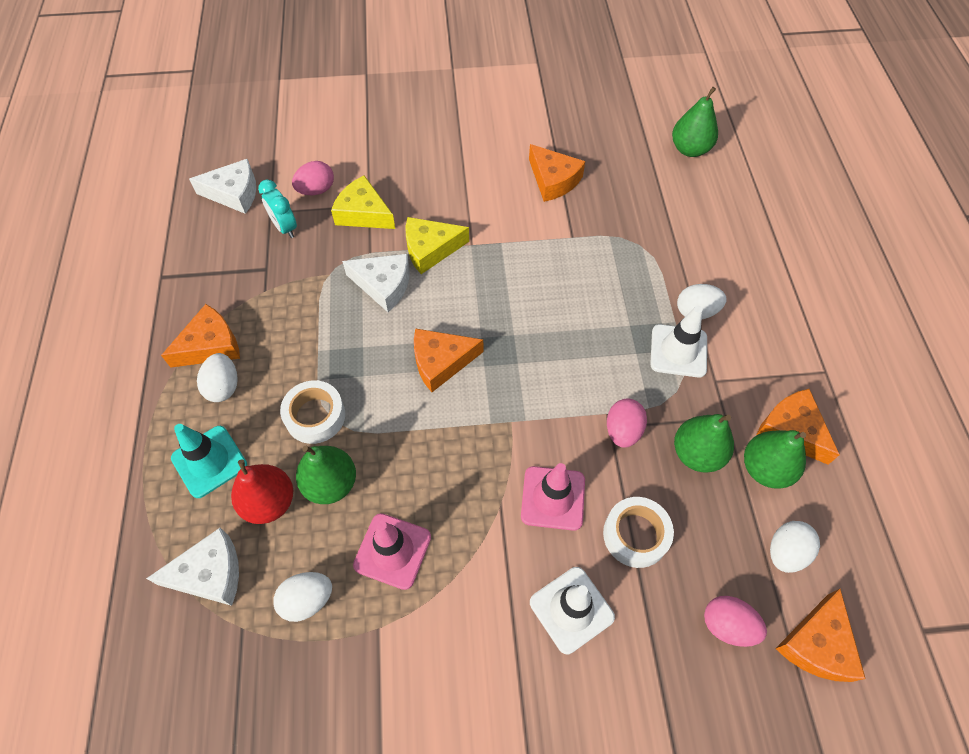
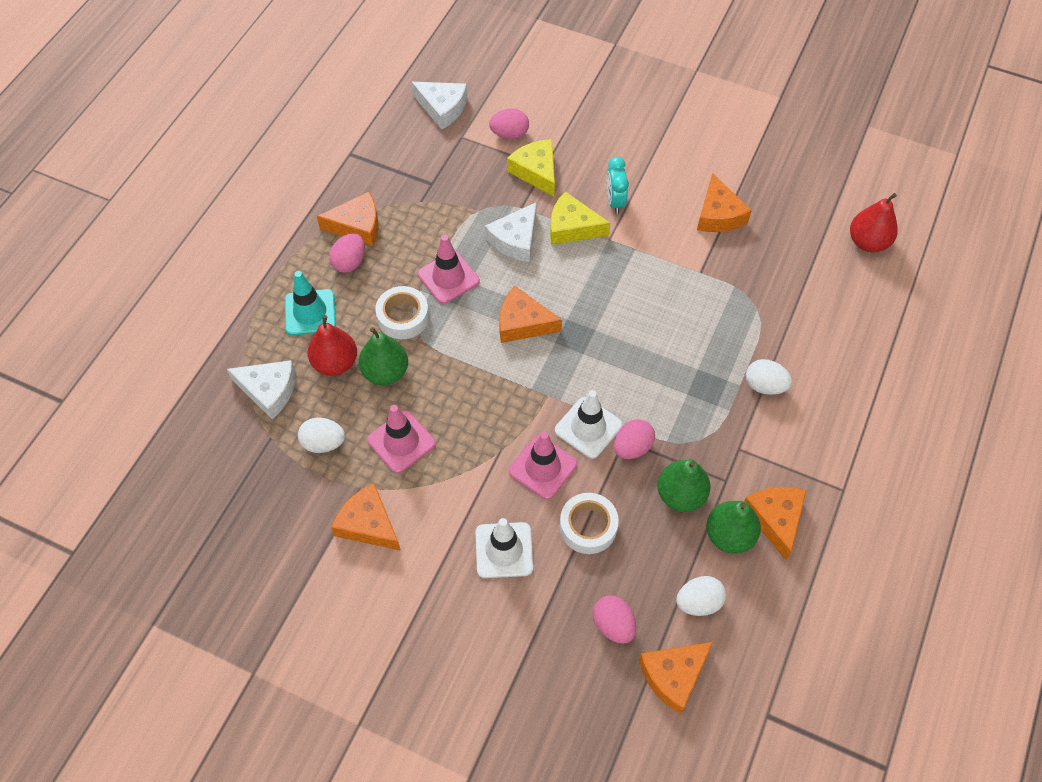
camera: 30 degrees right, 0 degrees up
(223, 387) = (349, 262): white egg -> pink egg
(285, 227) = (466, 155): turquoise clock -> turquoise clock (615, 201)
(339, 353) = (448, 277): none -> pink traffic cone
(383, 285) = (515, 240): white cheese -> white cheese turned 75 degrees clockwise
(412, 666) = (368, 524): none -> orange cheese
(678, 351) = (725, 409): white traffic cone -> white traffic cone (588, 428)
(690, 149) = (867, 242): green pear -> red pear

